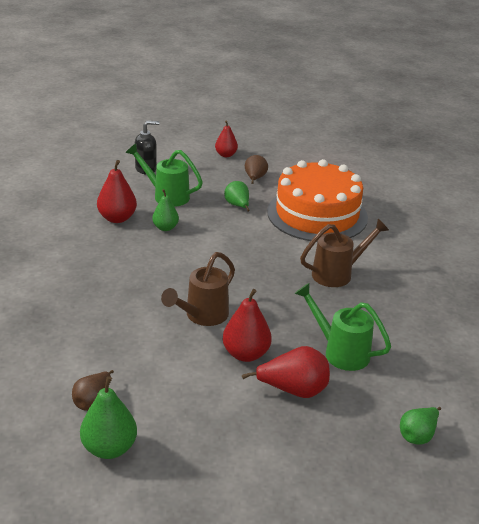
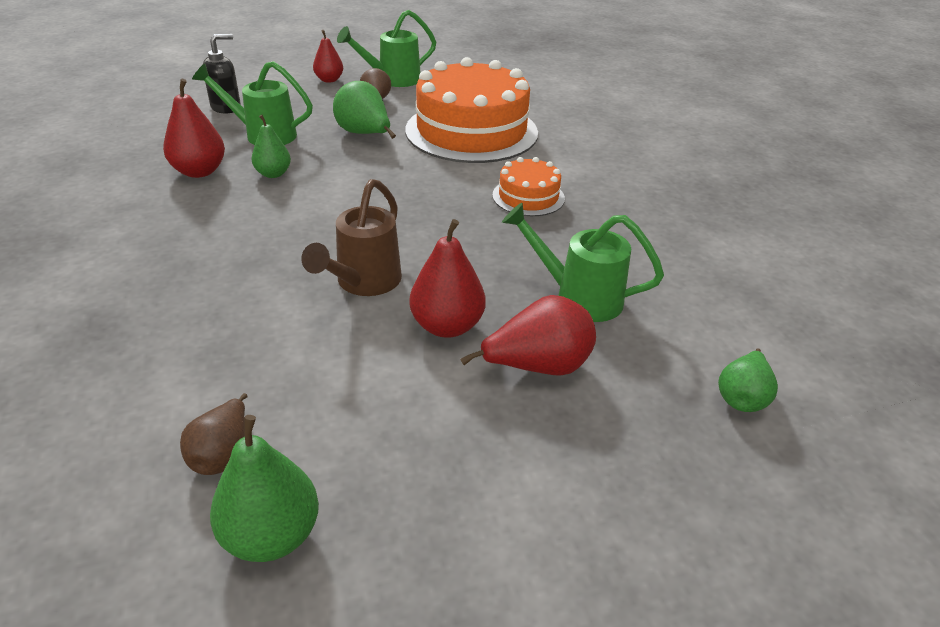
camera: 15 degrees left, 5 degrees up
(237, 206) = (365, 134): green pear -> green pear, size x1.51
(274, 161) = (393, 80): none -> green watering can
(337, 274) = (528, 197): brown watering can -> orange cake

